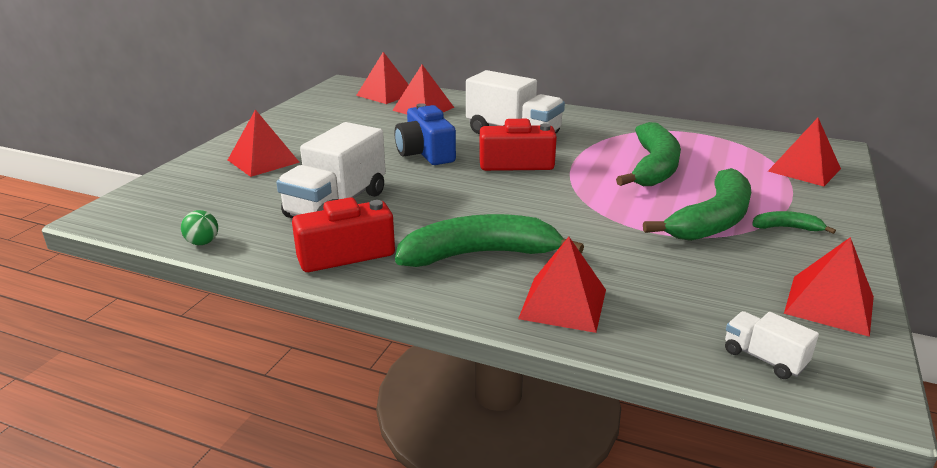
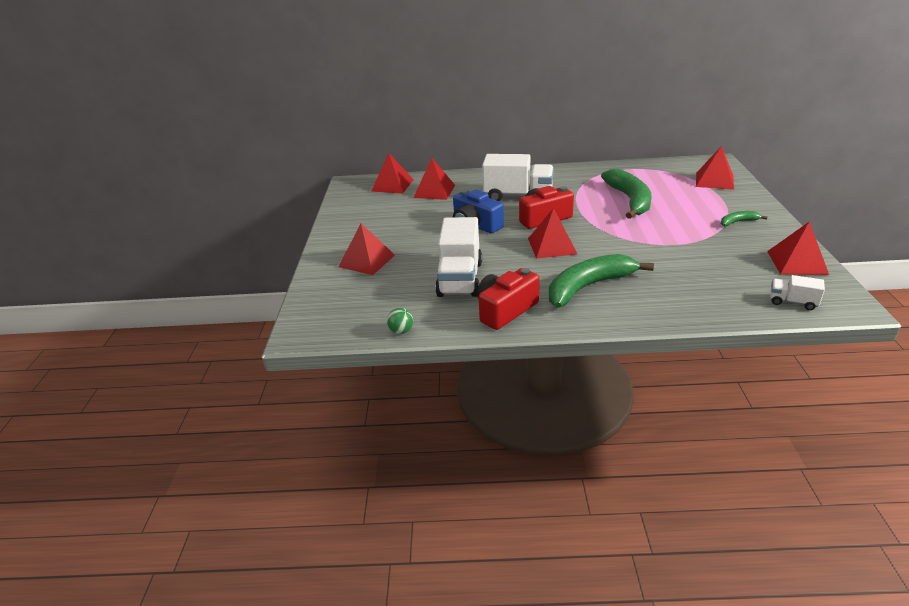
camera: 20 degrees left, 5 degrees up
(563, 303) = (666, 303): red pyramid -> red pyramid (552, 246)
(712, 220) = (695, 228): green banana -> none

